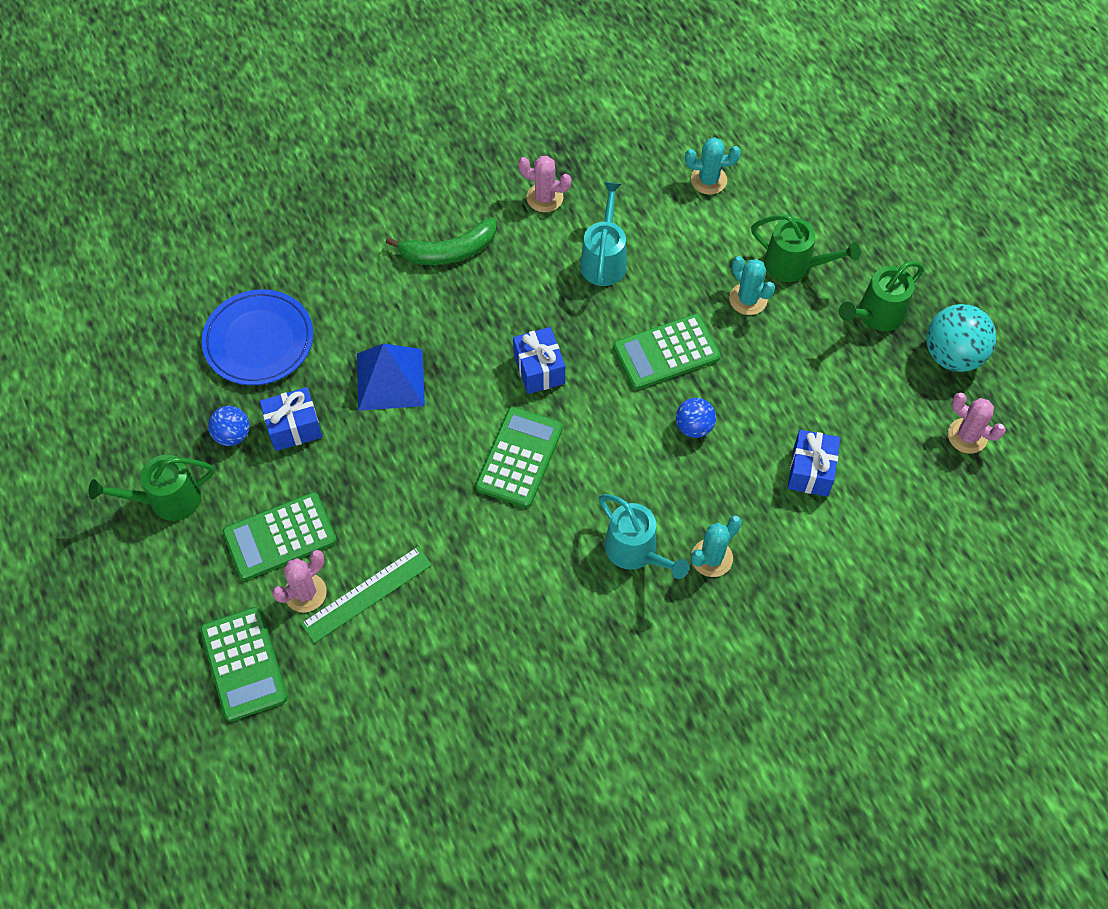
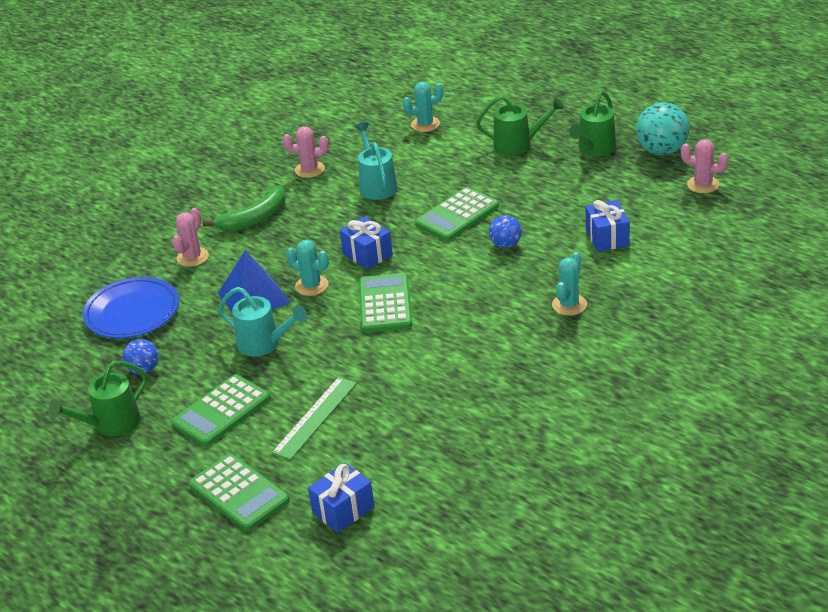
camera: 20 degrees left, 25 degrees down
(294, 427) = (192, 349): blue gift -> blue gift (343, 510)
(305, 593) = (263, 435): pink cactus -> pink cactus (192, 257)
(636, 552) = (510, 321): turquoise watering can -> turquoise watering can (264, 344)
(748, 299) = (497, 171): turquoise cactus -> turquoise cactus (311, 286)

